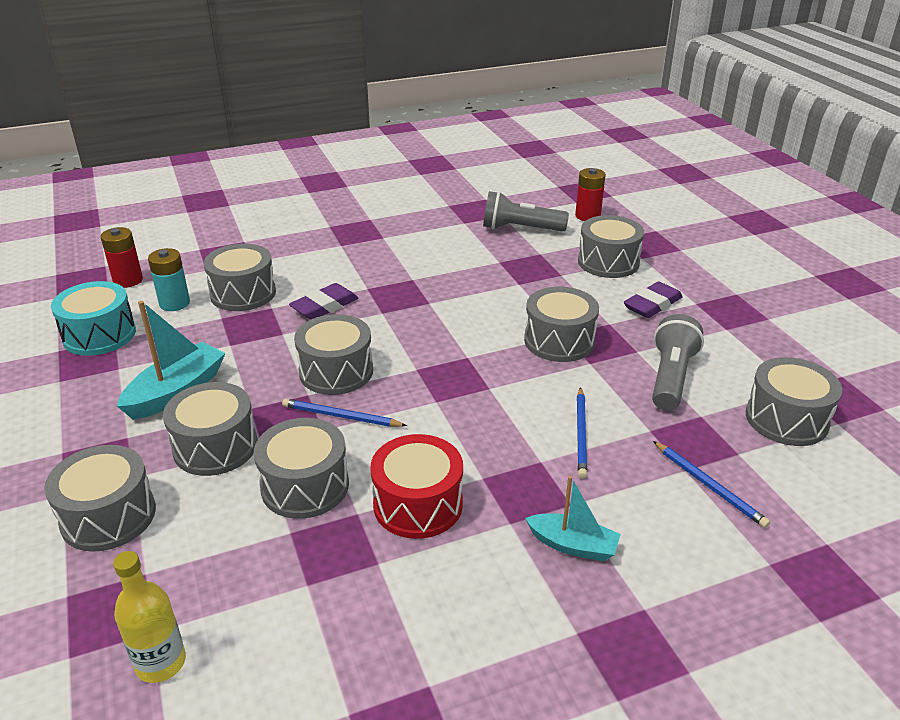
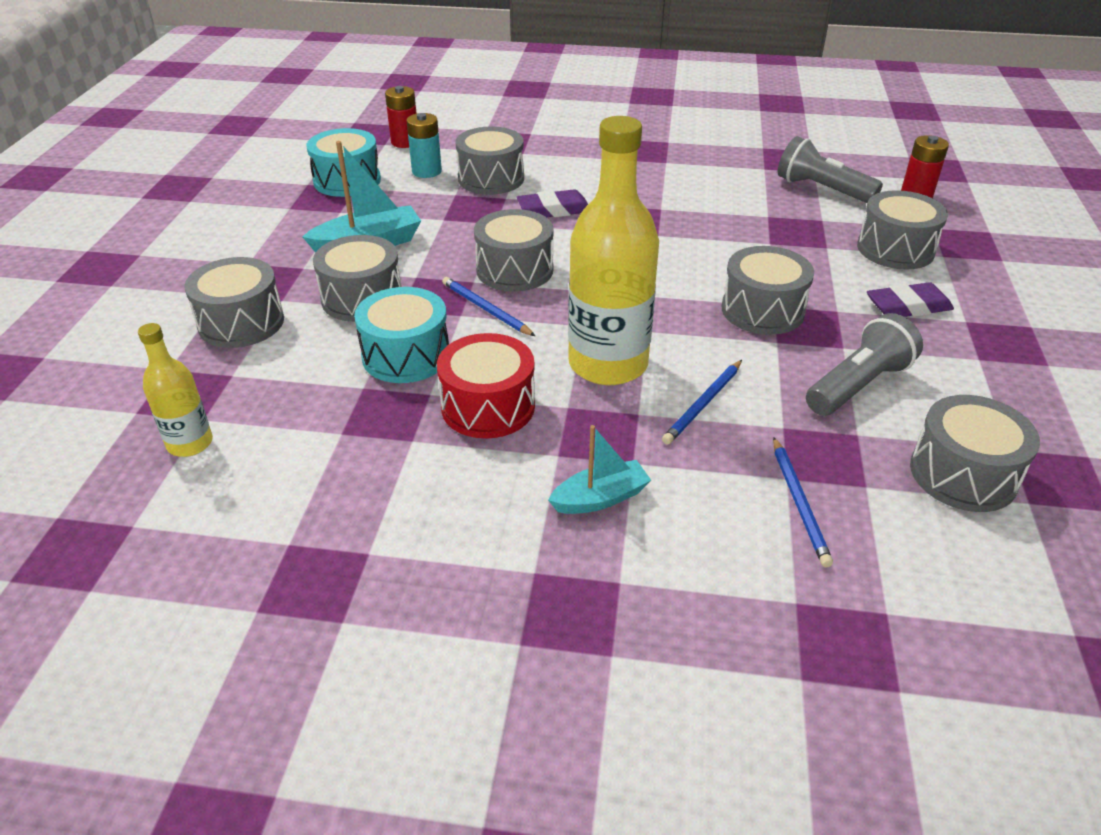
camera: 30 degrees right, 5 degrees up
(305, 486) = (406, 355): grey drum -> turquoise drum
(483, 428) = (608, 364): none -> yellow bottle
(573, 545) = (600, 498): turquoise boat -> turquoise boat turned 75 degrees counterclockwise

